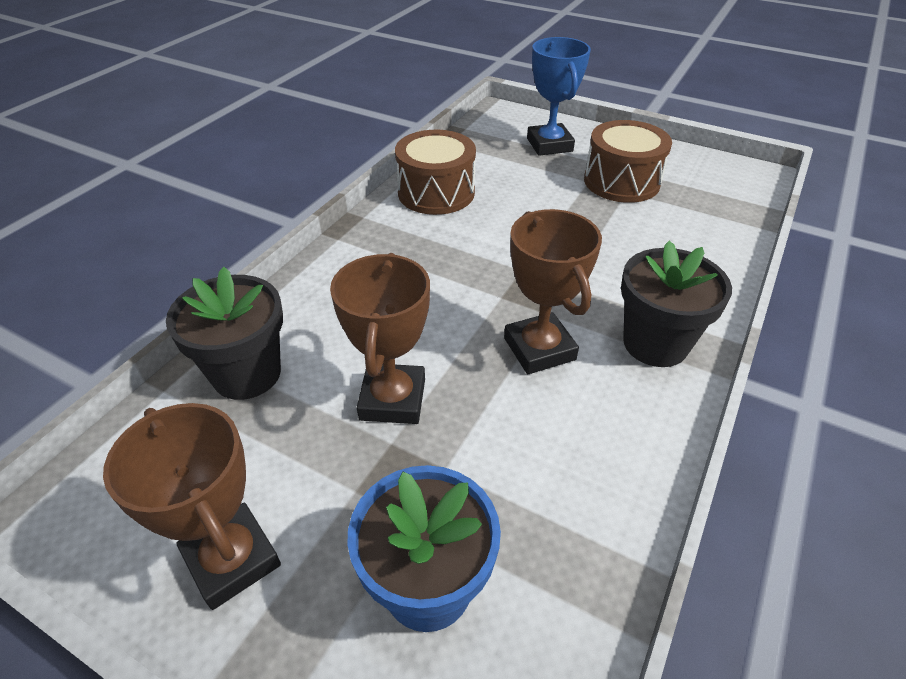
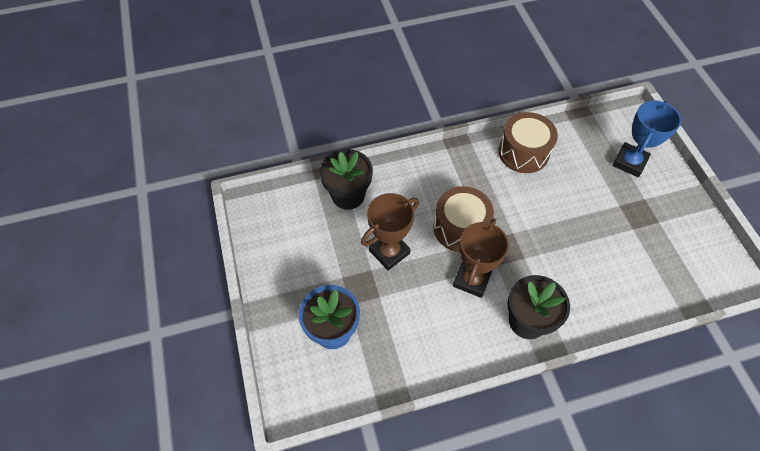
camera: 45 degrees right, 15 degrees up
(232, 559) = (285, 267): brown trophy -> none
(621, 181) = (639, 220): brown drum -> brown drum (460, 228)

